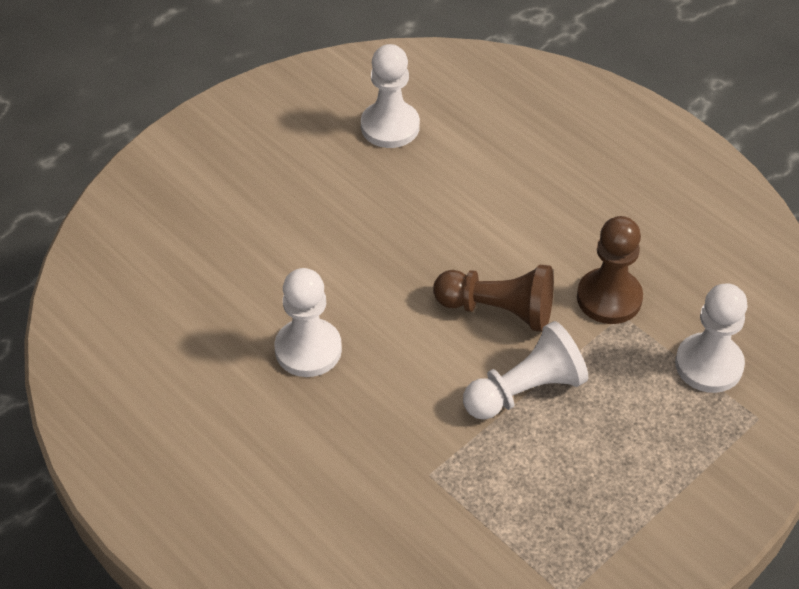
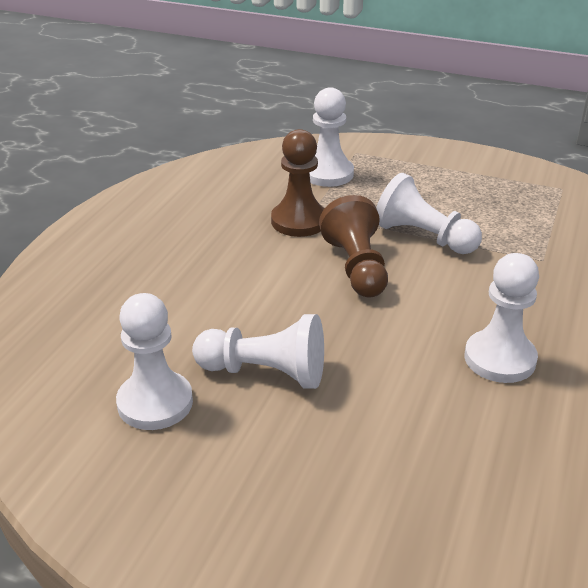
camera: 115 degrees left, 15 degrees down
(385, 195) = (265, 372): none -> white pawn

